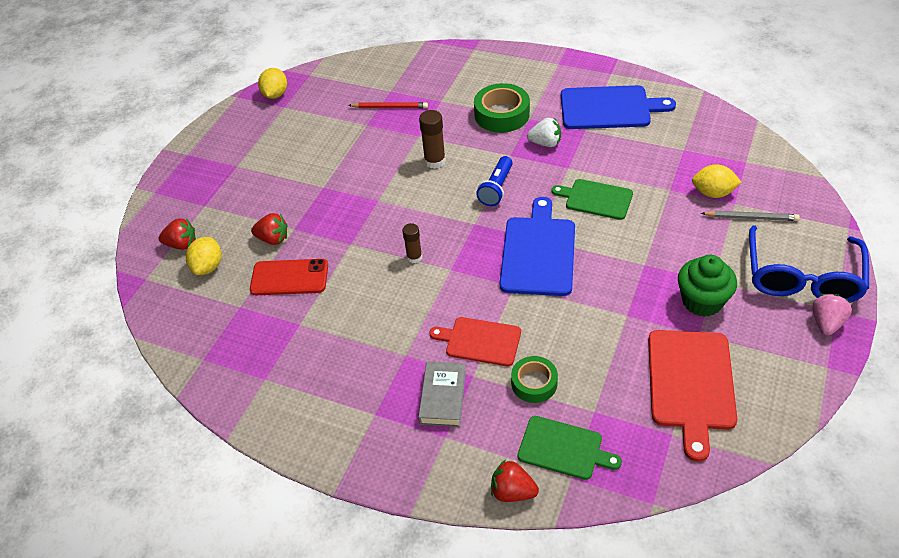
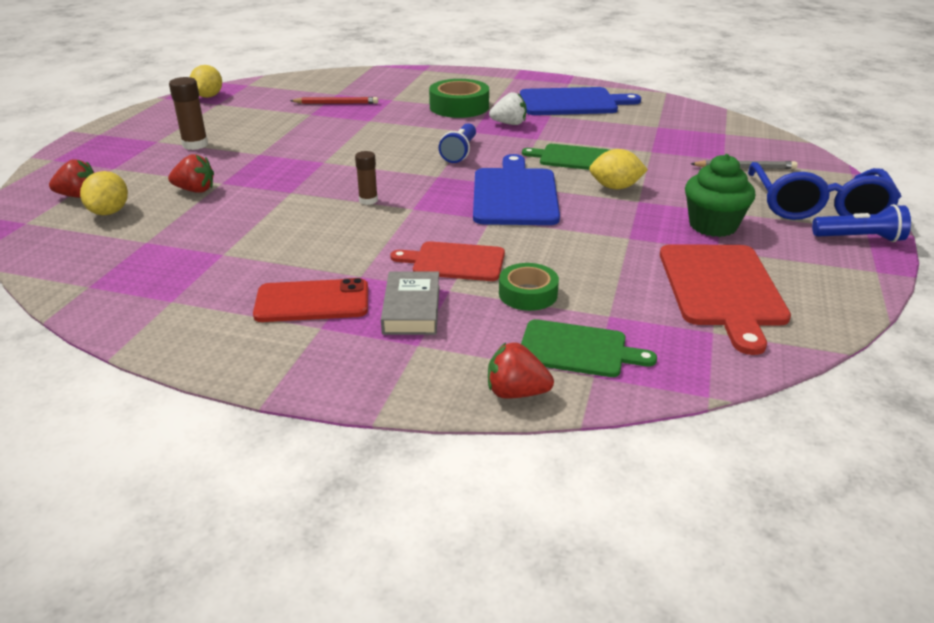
camera: 10 degrees left, 15 degrees down
(289, 277) = (213, 218): red phone -> red phone (312, 301)
(435, 161) = (388, 136): brown glue stick -> brown glue stick (195, 145)
(713, 193) = (698, 153): yellow lemon -> yellow lemon (615, 187)
(826, 323) = (860, 238): pink strawberry -> blue flashlight

